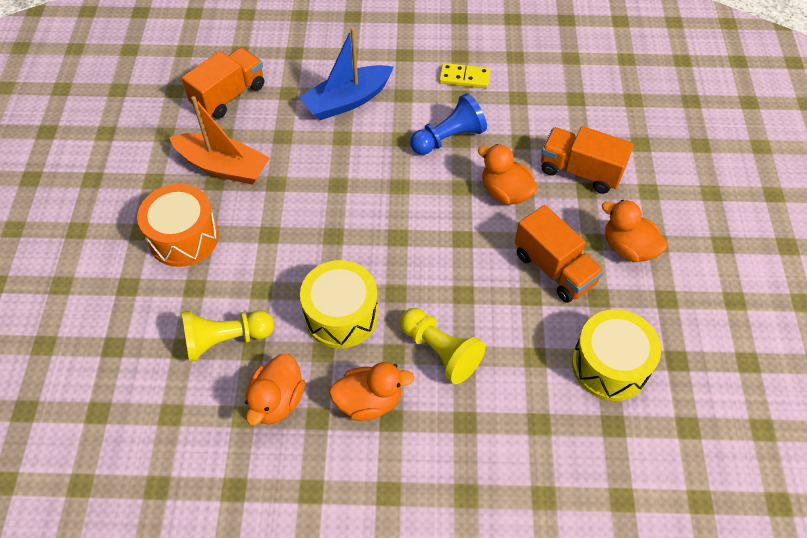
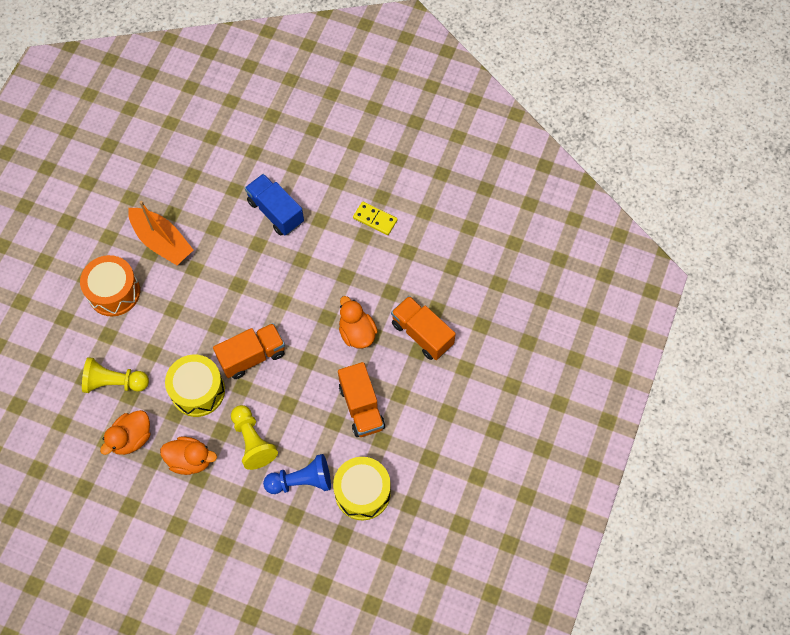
camera: 20 degrees right, 10 degrees up
(229, 95) = (189, 177): orange truck -> orange truck (252, 356)
(347, 101) = (275, 212): blue boat -> blue truck
(448, 138) = (337, 271): blue pawn -> blue pawn (301, 481)
(628, 248) = (423, 409): orange duck -> none

